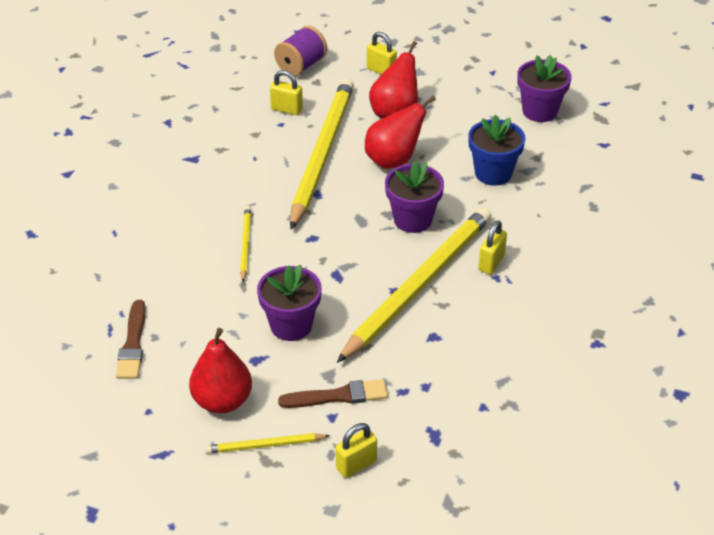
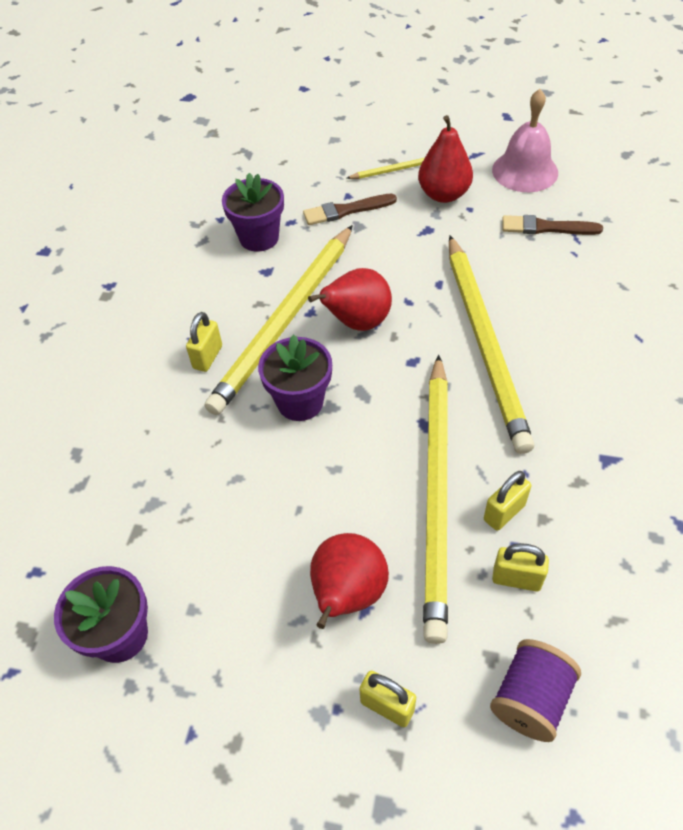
camera: 175 degrees right, 10 degrees up
(116, 419) = (525, 171): none -> pink bell
(133, 344) = (546, 228): brown brush -> brown brush turned 75 degrees counterclockwise
(245, 245) = (484, 342): yellow pencil -> yellow pencil, size x2.34
(291, 325) = (405, 263): purple flower pot -> purple flower pot (259, 238)
(356, 465) = (321, 166): yellow padlock -> yellow padlock (504, 512)
(393, 160) = (336, 495): red pear -> red pear (357, 322)
(493, 173) = (200, 491): blue flower pot -> none

